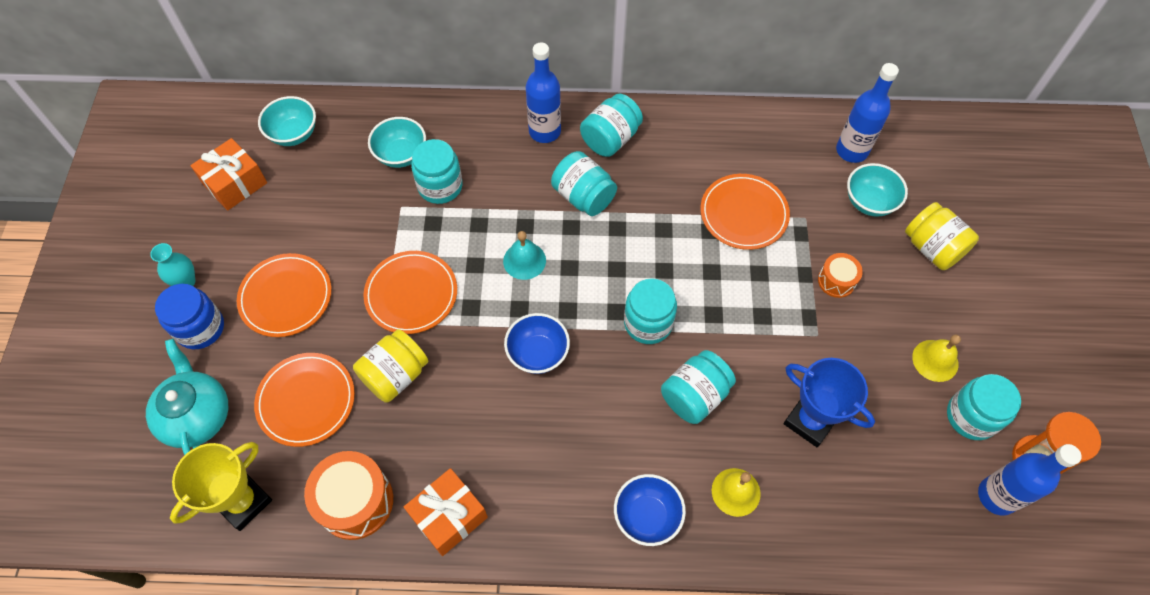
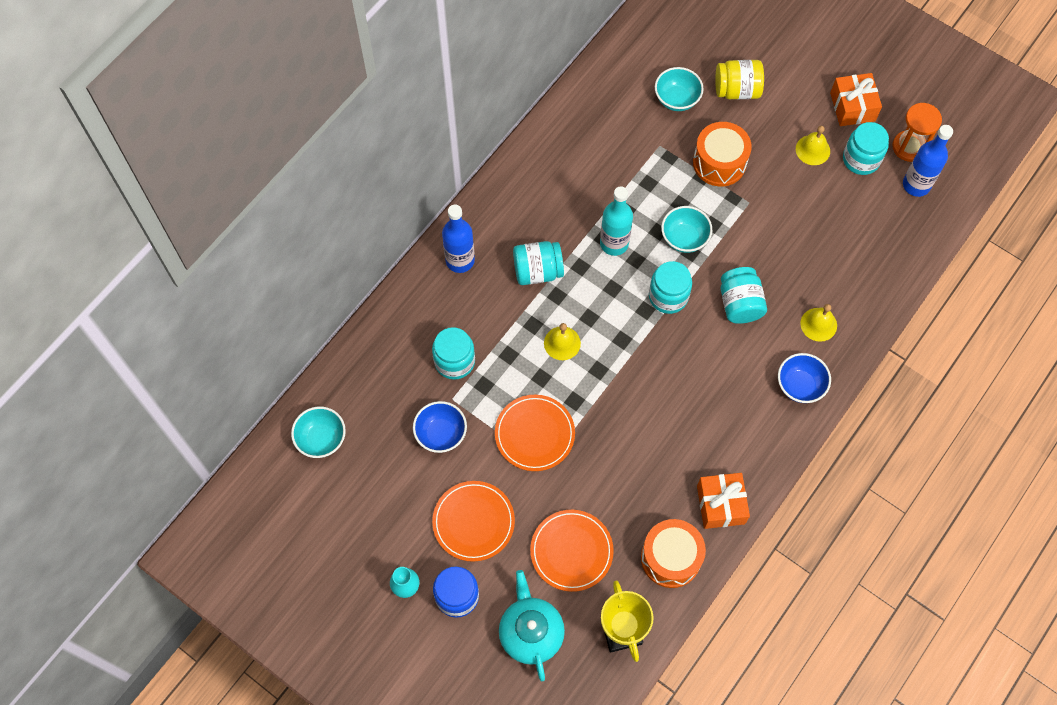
camera: 55 degrees left, 5 degrees up
(197, 415) = (531, 632): turquoise teapot -> turquoise teapot turned 60 degrees clockwise
(235, 183) = (337, 507): orange gift -> orange gift (852, 107)
(395, 375) = (593, 481): yellow jar -> none
(401, 155) = (404, 372): turquoise bowl -> turquoise bowl (684, 238)
(524, 260) = (562, 343): turquoise bell -> yellow bell
(538, 353) = (642, 379): blue bowl -> blue bowl (441, 434)
(610, 139) = (501, 221): turquoise jar -> none
(665, 241) = (614, 243): none -> turquoise bottle
(743, 214) = (628, 180): orange plate -> none
(810, 421) = (802, 249): blue trophy -> none
(836, 281) = (719, 163): orange drum -> orange drum, size x1.78
(851, 151) = (629, 79): blue bottle -> none

